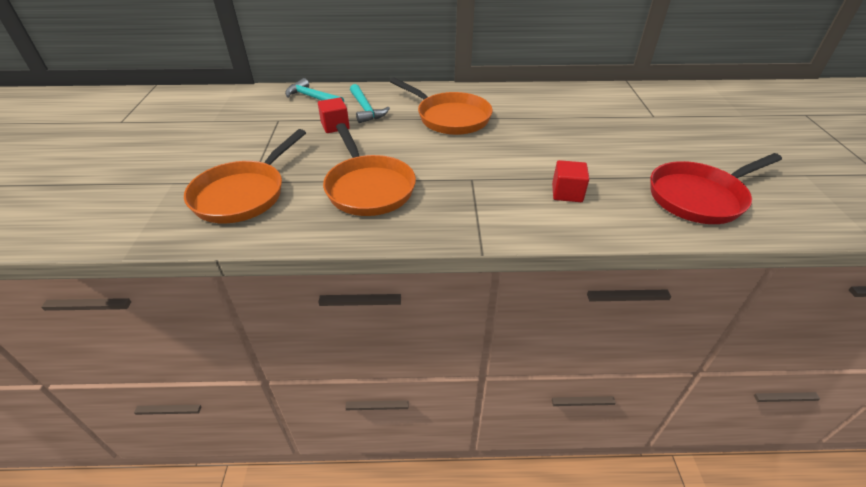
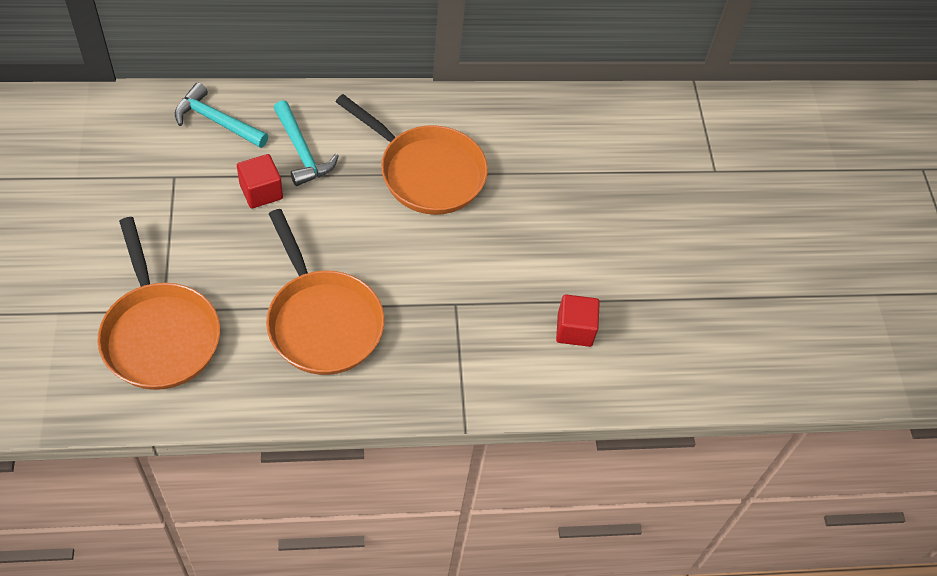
camera: 10 degrees left, 15 degrees up
(243, 194) = (159, 334): orange pan -> orange pan turned 45 degrees counterclockwise
(699, 197) = (735, 336): red pan -> none

